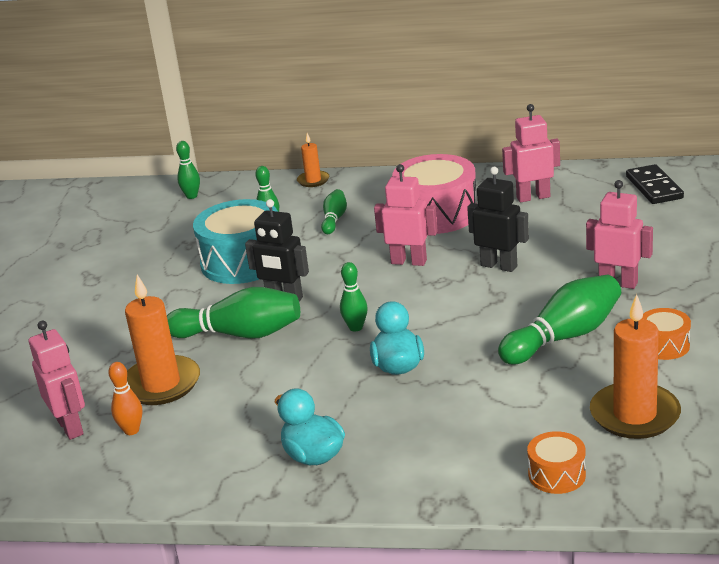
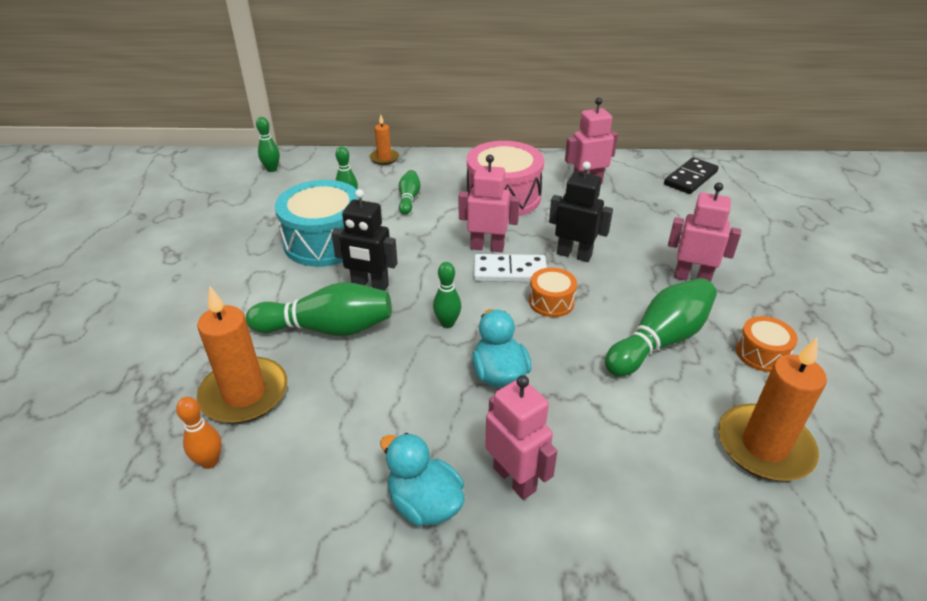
camera: 10 degrees left, 10 degrees up
(71, 427) = (138, 455): pink robot -> pink robot (514, 479)
(427, 283) = (510, 271): none -> white domino
(556, 475) = (708, 536): orange drum -> orange drum (551, 302)
(654, 187) = (690, 178): black domino -> black domino turned 60 degrees clockwise

